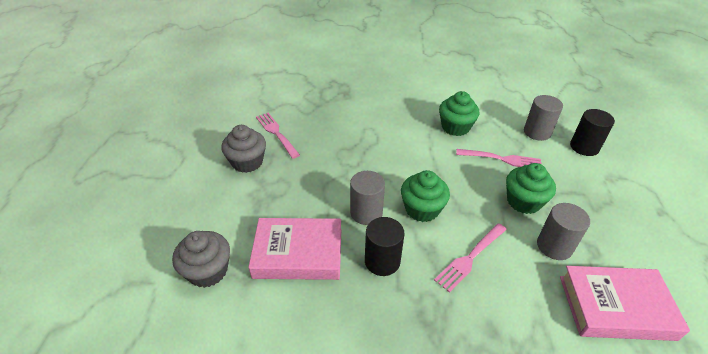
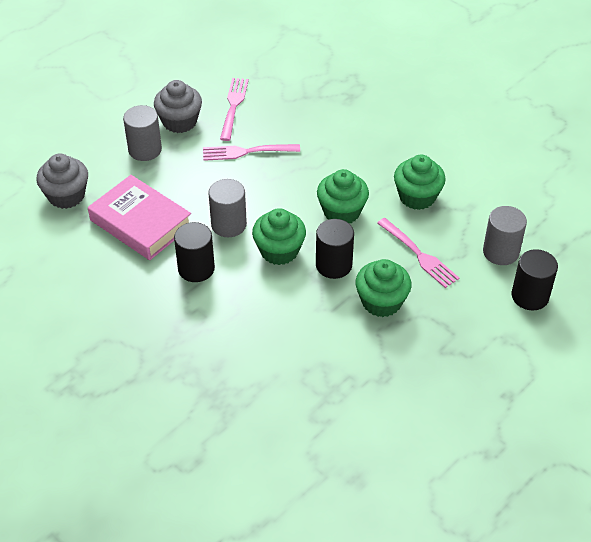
camera: 40 degrees right, 5 degrees up
(426, 160) = (342, 212): none -> green cupcake
(466, 196) = (333, 265): none -> black cylinder
(470, 257) = (269, 311): pink fork -> pink fork (247, 152)
(554, 246) = (354, 350): grey cylinder -> grey cylinder (145, 150)
(615, 307) = (336, 420): pink book -> none

